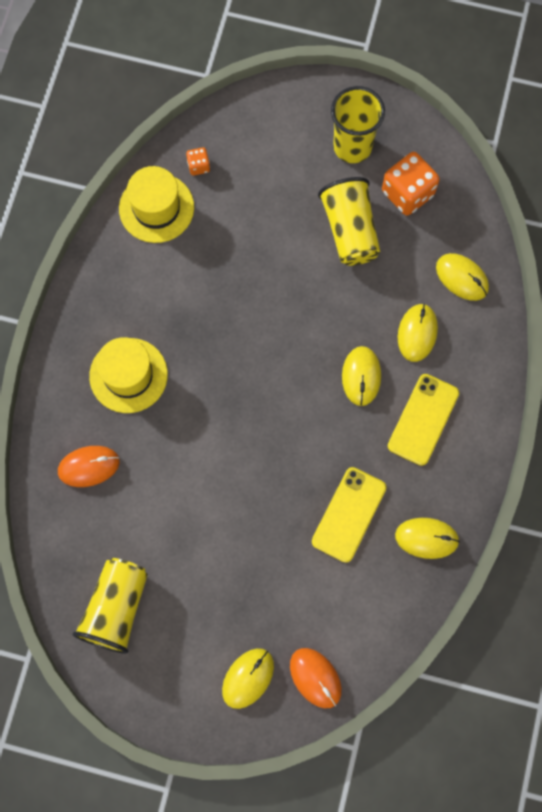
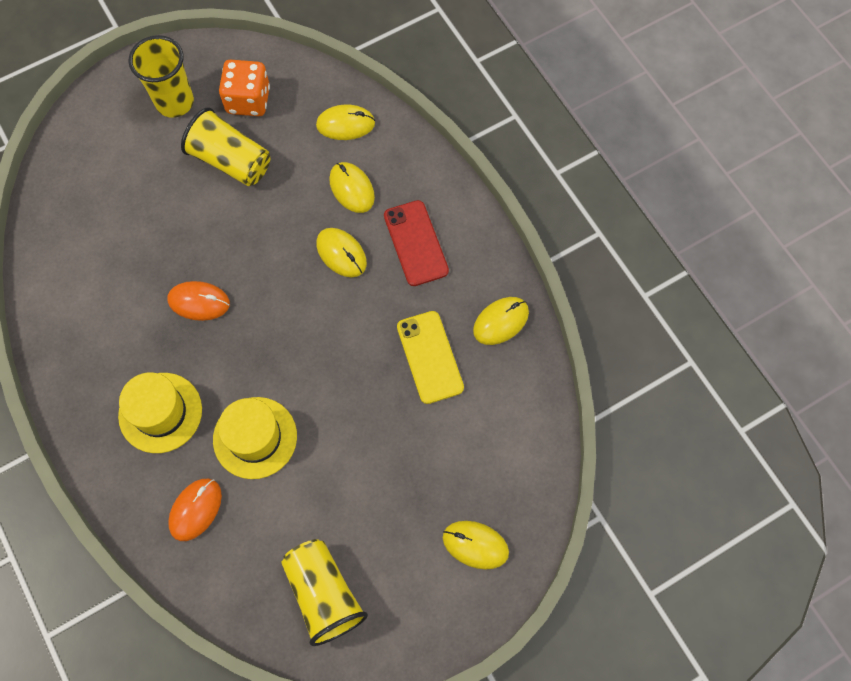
camera: 45 degrees left, 5 degrees down
(156, 208) = (61, 271): yellow hat -> yellow hat (255, 437)
(198, 166) = (66, 213): orange dice -> none
(248, 678) = (475, 545): yellow mouse -> yellow mouse turned 60 degrees counterclockwise
(315, 678) = (523, 495): orange mouse -> orange mouse (199, 302)
(423, 419) = (416, 243): yellow phone -> red phone

